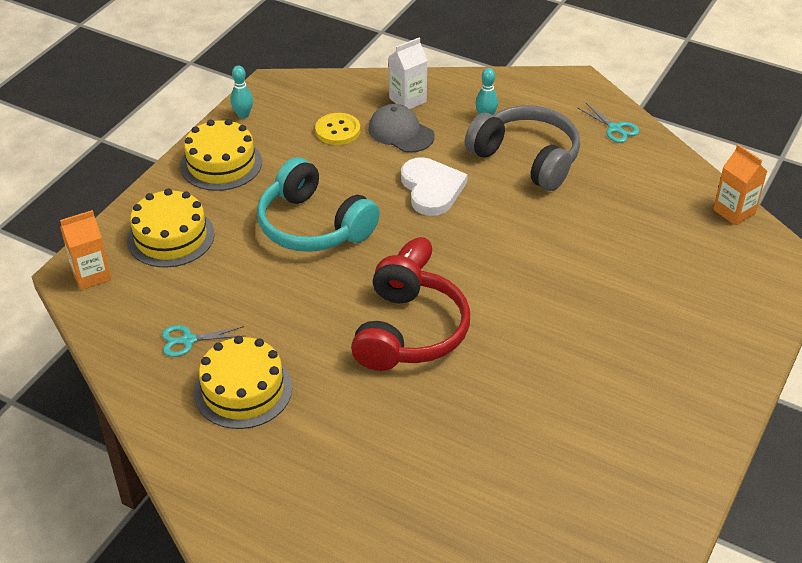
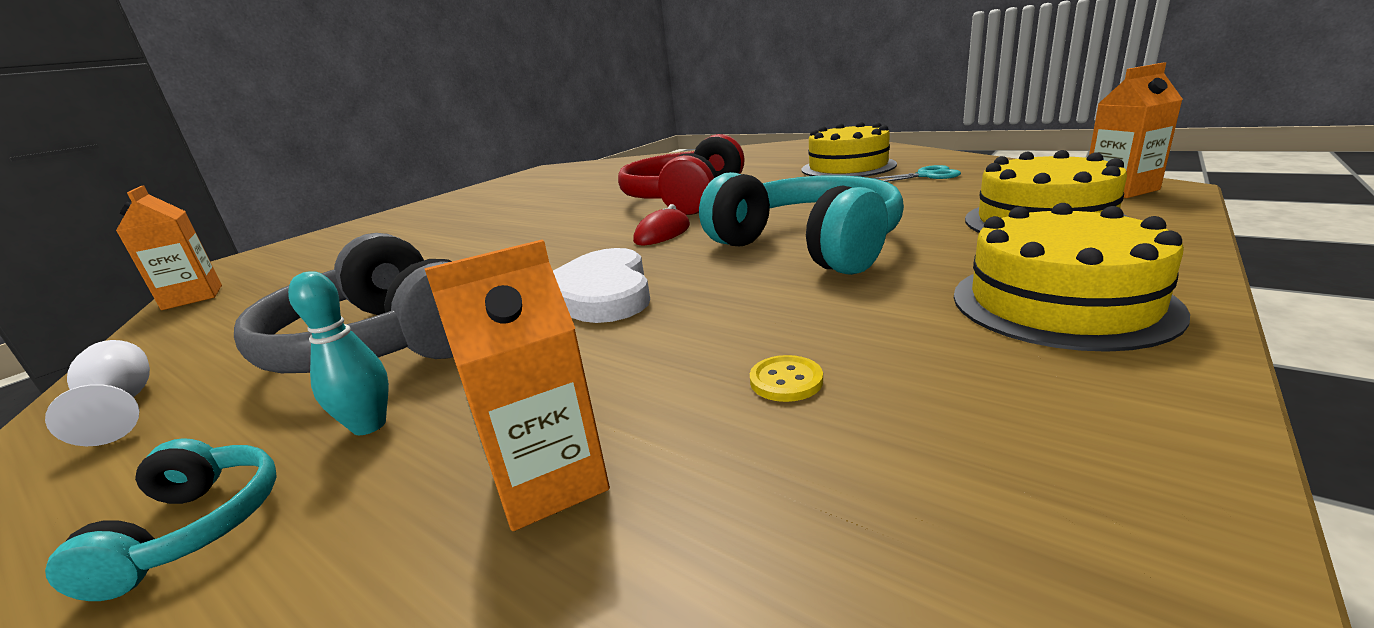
camera: 170 degrees left, 20 degrees down
(243, 115) = (1132, 418): turquoise bowling pin -> none
(337, 130) = (786, 381): yellow button -> yellow button, size x0.57
(400, 132) = (615, 382): grey cap -> none
(407, 100) = (549, 481): white carton -> orange carton
(506, 89) = (195, 528): none -> turquoise headphones
(615, 129) = (122, 405): turquoise scissors -> white goblet

